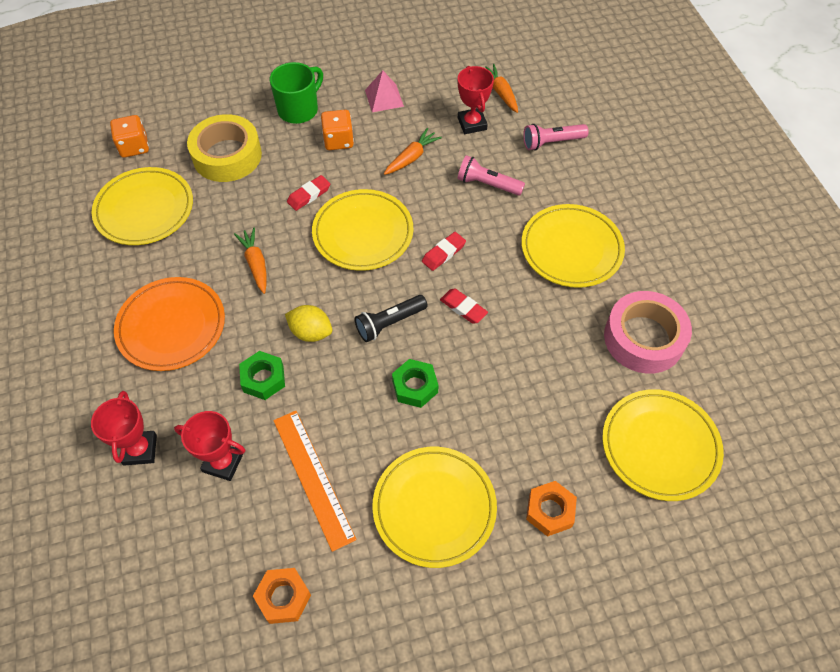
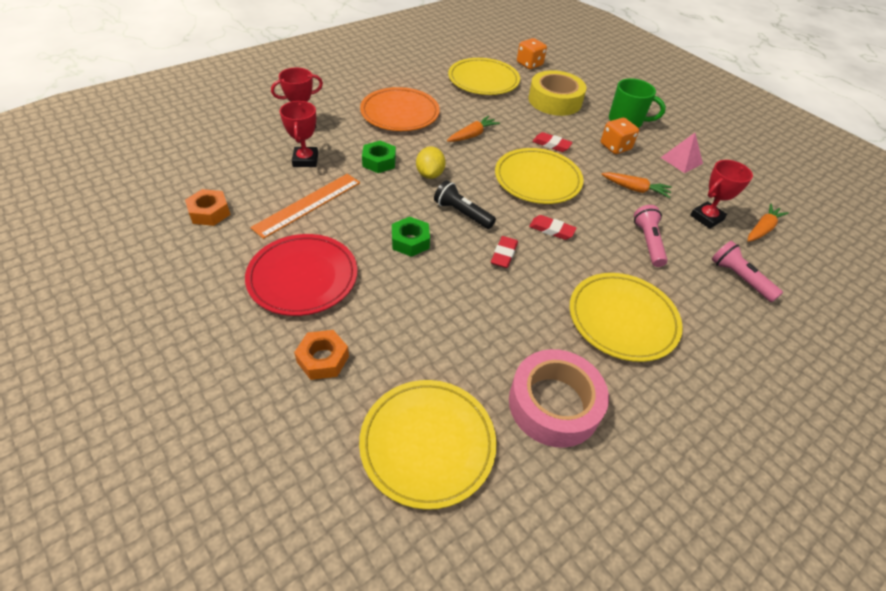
camera: 65 degrees right, 10 degrees down
(434, 507) = (303, 277): yellow plate -> red plate

